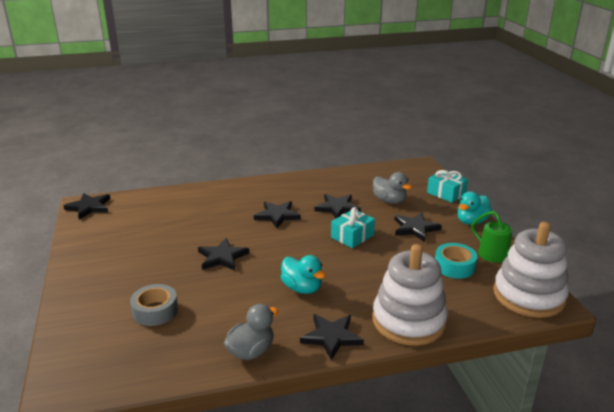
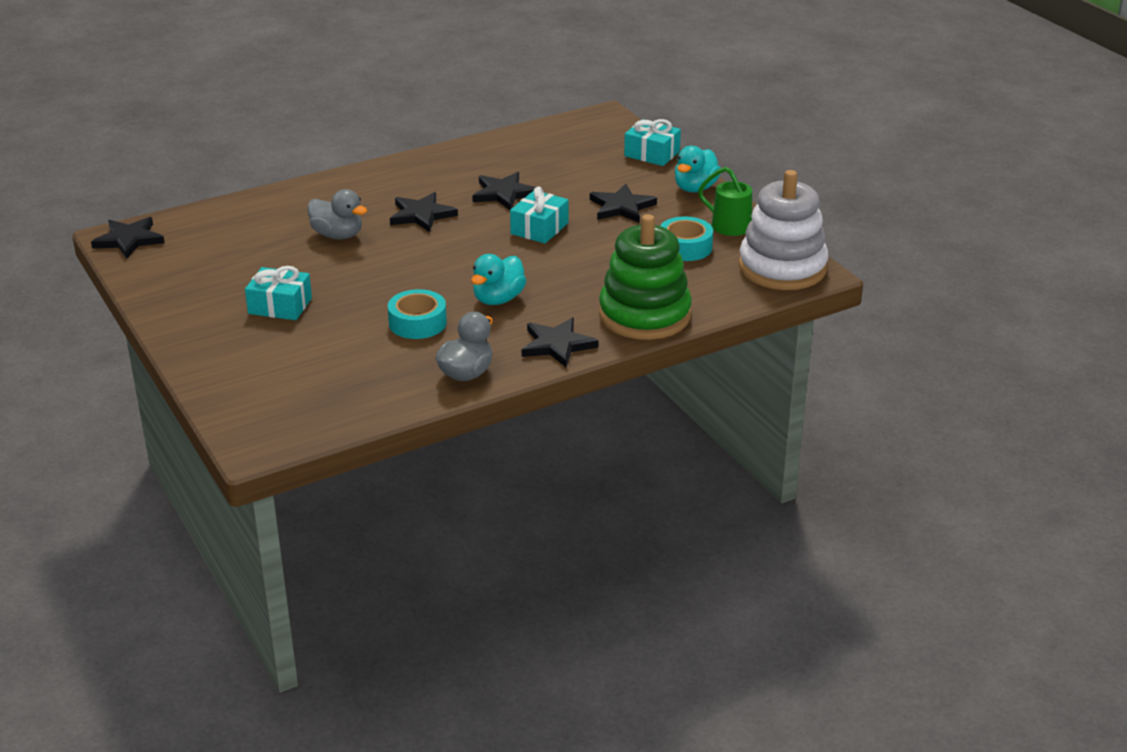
camera: 15 degrees left, 5 degrees up
(150, 269) = (280, 306): none -> turquoise gift
(155, 311) = (320, 351): grey tape -> none
(222, 257) = (372, 278): black star -> none
(236, 298) = (417, 323): none -> turquoise tape
(302, 288) = (498, 299): turquoise duck -> turquoise duck turned 90 degrees clockwise
(389, 201) = (574, 174): grey duck -> grey duck (338, 235)
(409, 321) = (644, 315): white stacking toy -> green stacking toy

